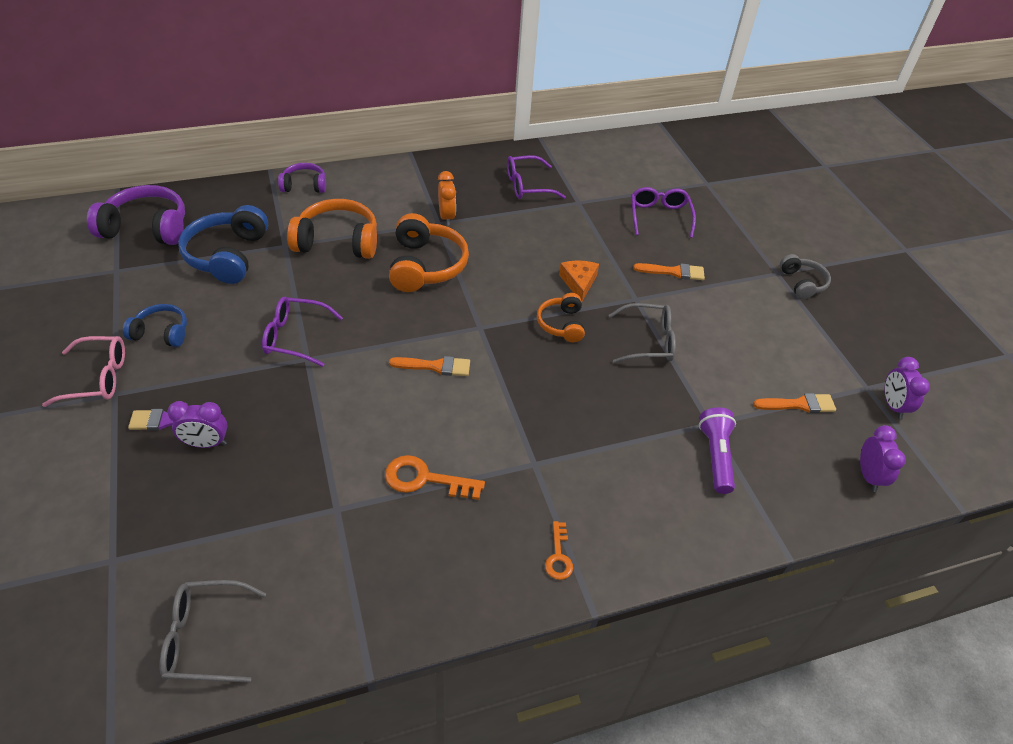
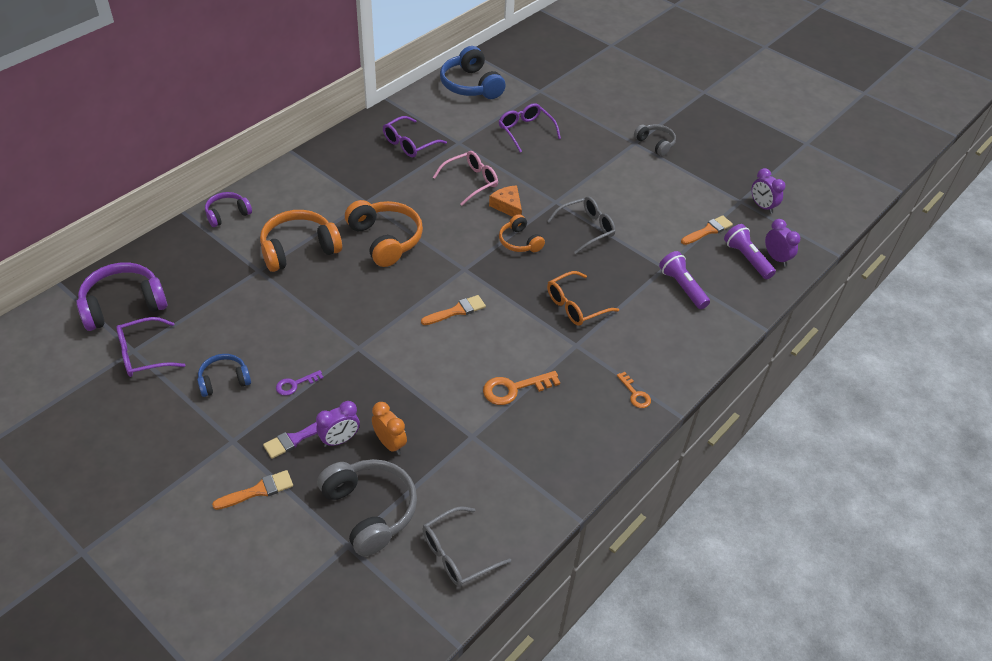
camera: 30 degrees left, 0 degrees up
(98, 378) = (207, 436): pink glasses -> pink glasses (471, 182)
(166, 535) = (370, 510): none -> grey headphones
(218, 367) = (295, 384): none -> purple key
(227, 255) = (218, 298): blue headphones -> blue headphones (471, 85)
(295, 337) = (334, 336): purple glasses -> purple glasses (143, 354)
(446, 217) = (368, 194): orange clock -> orange clock (390, 443)
(568, 419) = (575, 306): none -> orange glasses
(673, 272) = (566, 170): orange brush -> orange brush (258, 490)
(827, 459) = (747, 258): none -> purple flashlight

